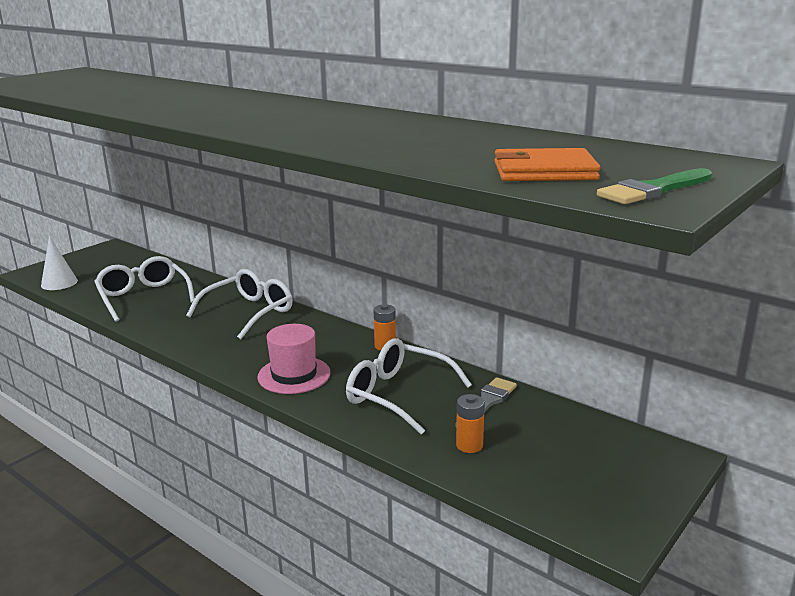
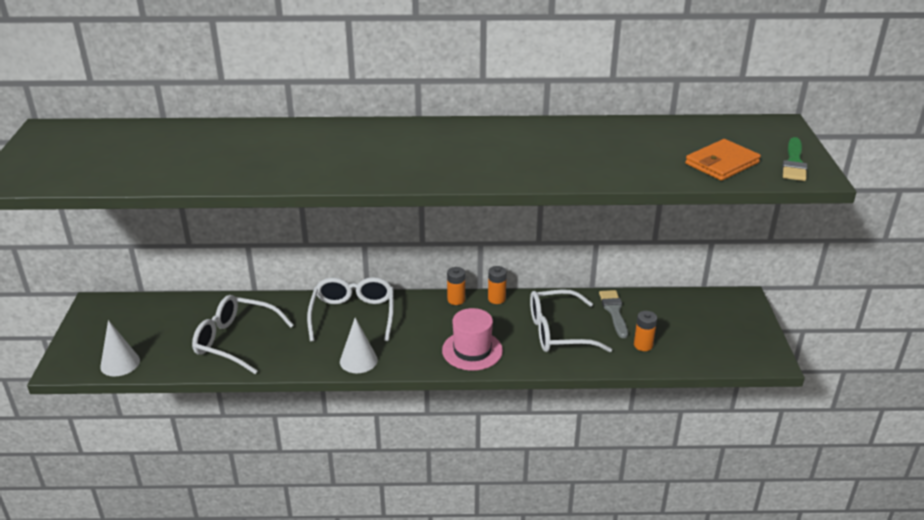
camera: 40 degrees left, 10 degrees up
(196, 343) = (358, 360): none -> white cone
(348, 333) = (456, 300): none -> orange battery

